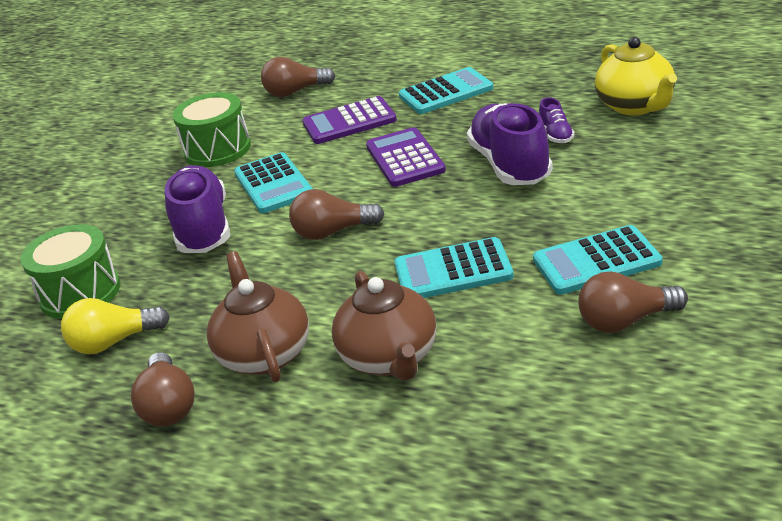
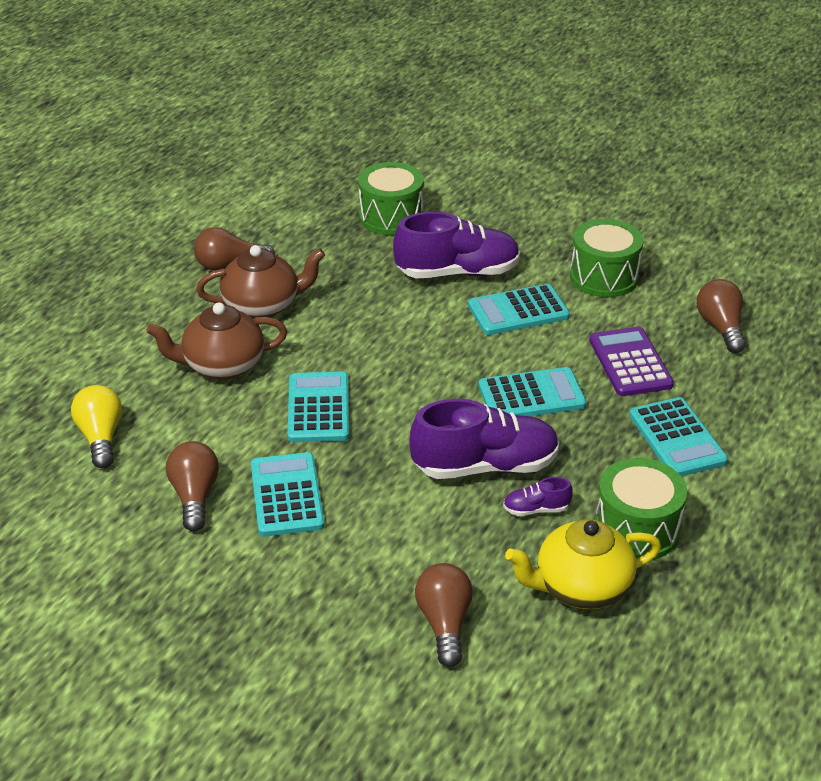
camera: 90 degrees right, 5 degrees up
(114, 342) = (317, 237): yellow light bulb -> yellow light bulb (101, 437)
(332, 232) = (415, 344): brown light bulb -> brown light bulb (444, 623)
(405, 158) = (531, 396): purple calculator -> turquoise calculator
(560, 94) = (636, 529): none -> green drum

